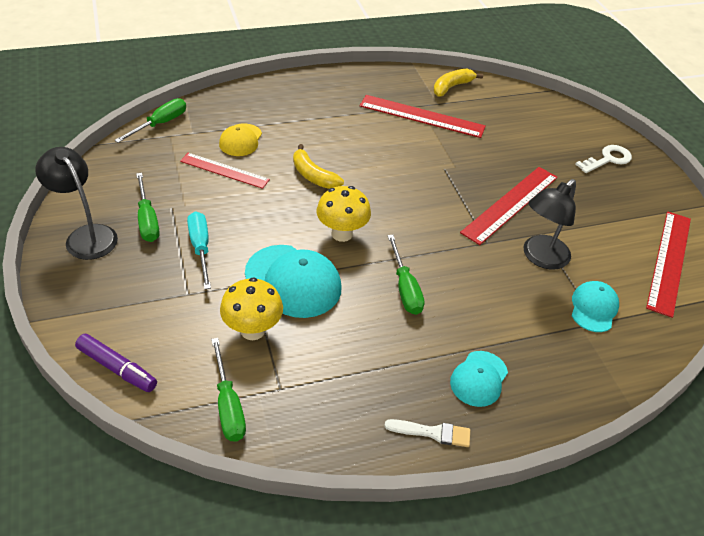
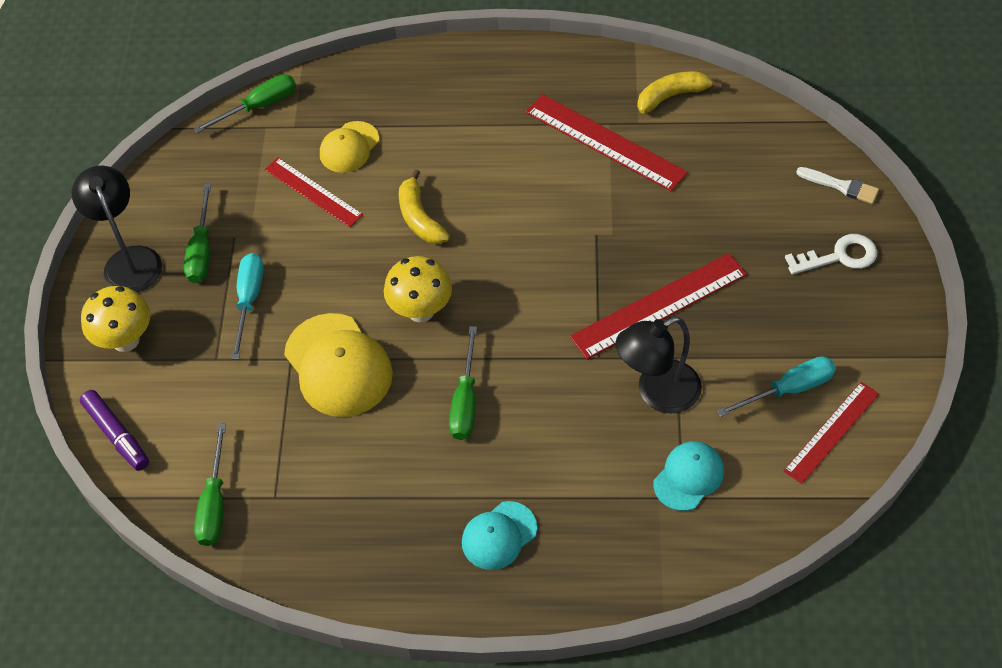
camera: 25 degrees right, 10 degrees up
(252, 330) = (270, 420): yellow mushroom -> yellow mushroom (126, 340)
(293, 281) = (338, 365): turquoise cap -> yellow cap
(432, 433) = (416, 586): white brush -> white brush (841, 186)
(625, 240) = (789, 389): none -> turquoise screwdriver
(669, 261) = (831, 432): red ruler -> red ruler, size x0.66

